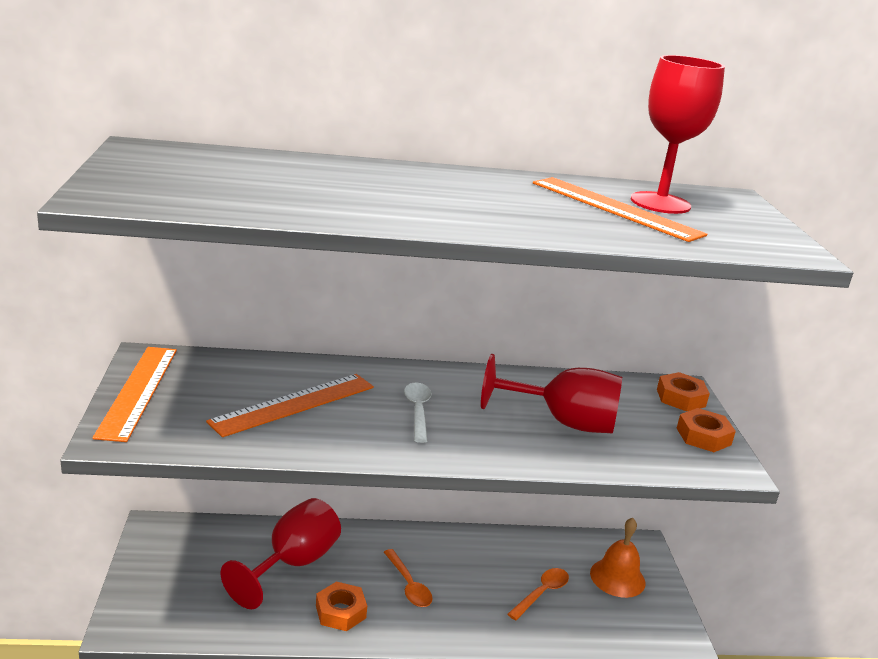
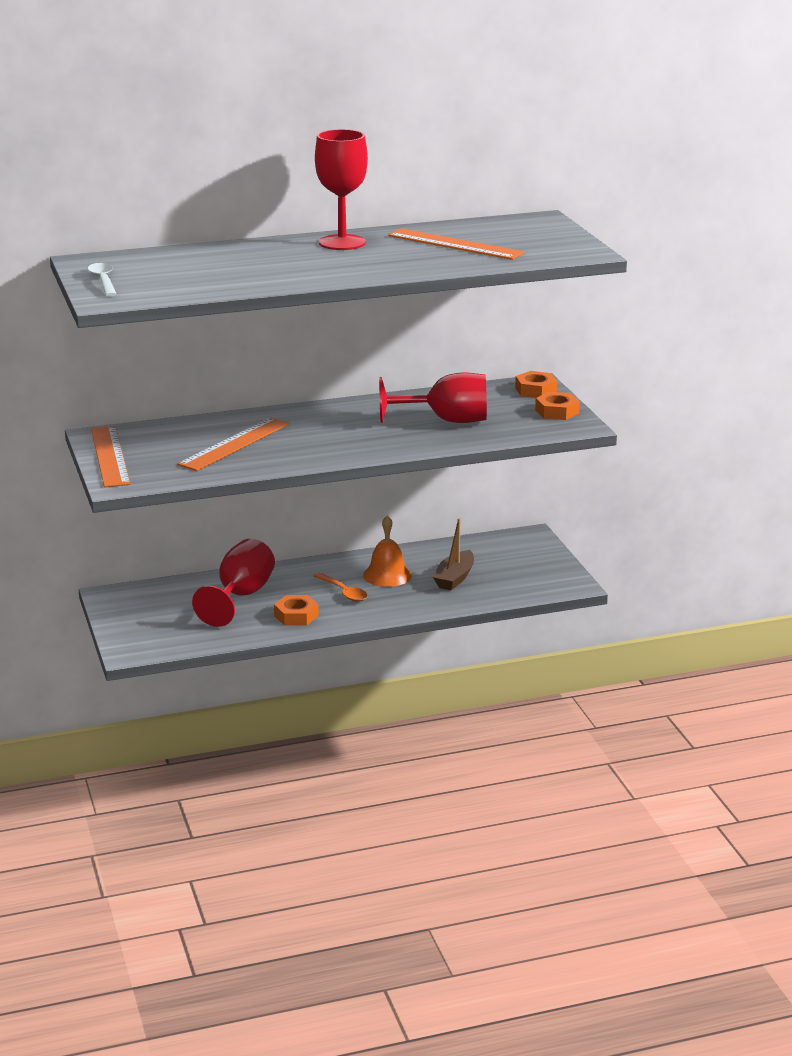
camera: 10 degrees left, 0 degrees up
(417, 411) = (331, 432): white spoon -> white spoon (103, 281)
(542, 593) = (454, 578): orange spoon -> brown boat
(617, 577) = (514, 558): orange bell -> orange bell (387, 575)
(660, 203) = (487, 234): red goblet -> red goblet (342, 242)

